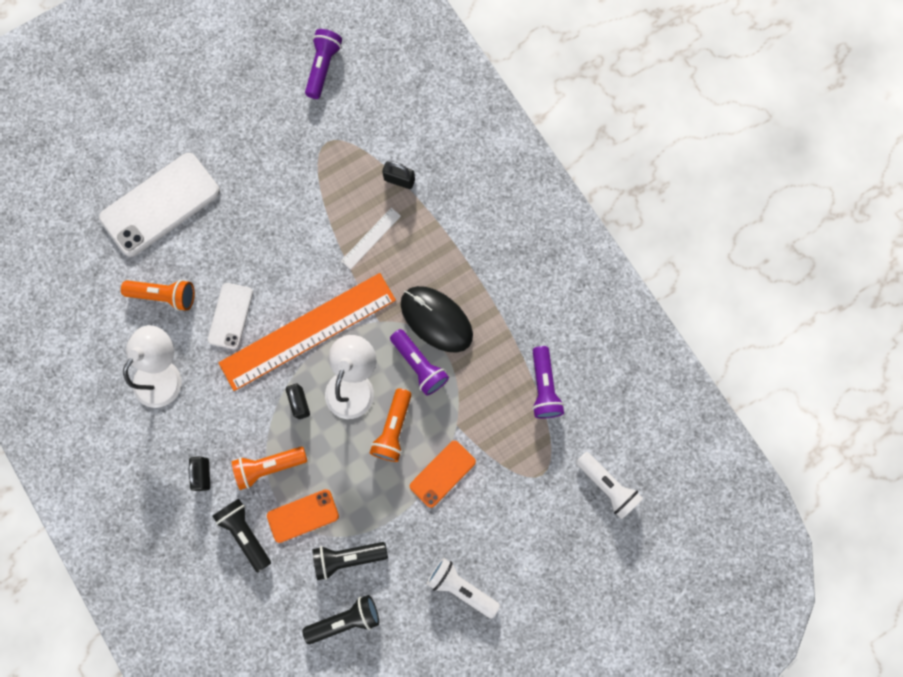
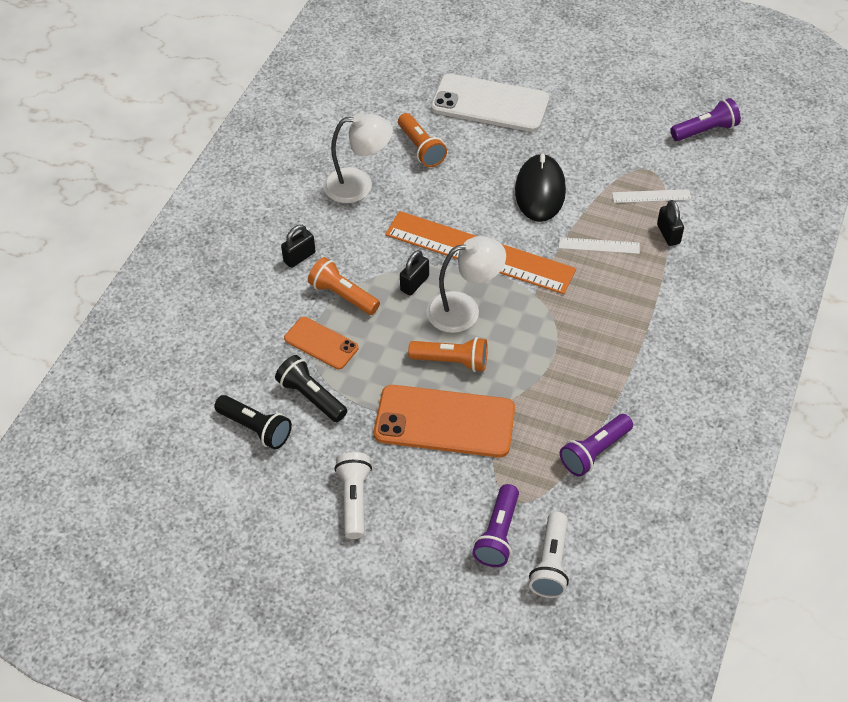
camera: 55 degrees right, 25 degrees down
(230, 316) = (444, 197): white phone -> none
(245, 533) = (274, 313): black flashlight -> none
(354, 161) = (651, 196): none -> white ruler
(393, 429) = (451, 361): orange flashlight -> orange flashlight turned 150 degrees counterclockwise
(419, 365) = (524, 345): purple flashlight -> purple flashlight (498, 534)
(436, 319) = (576, 333): black mouse -> black mouse (540, 191)
(442, 473) = (444, 421): orange phone -> orange phone, size x1.82

